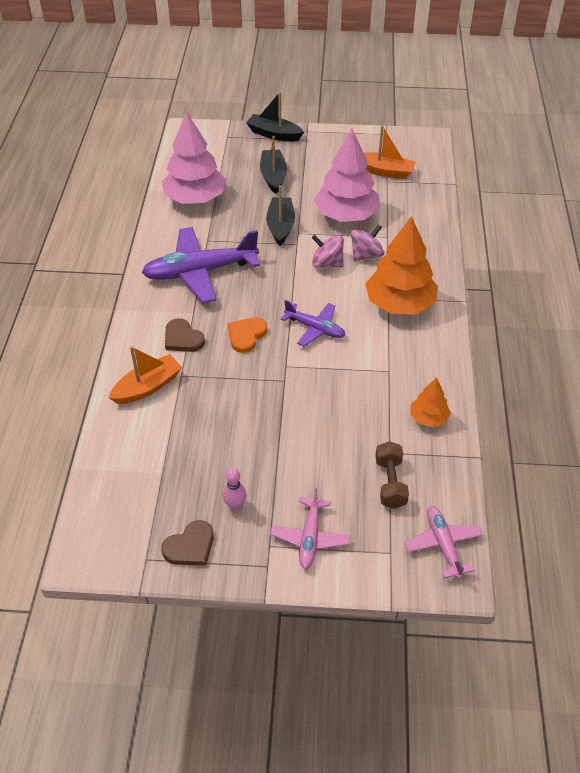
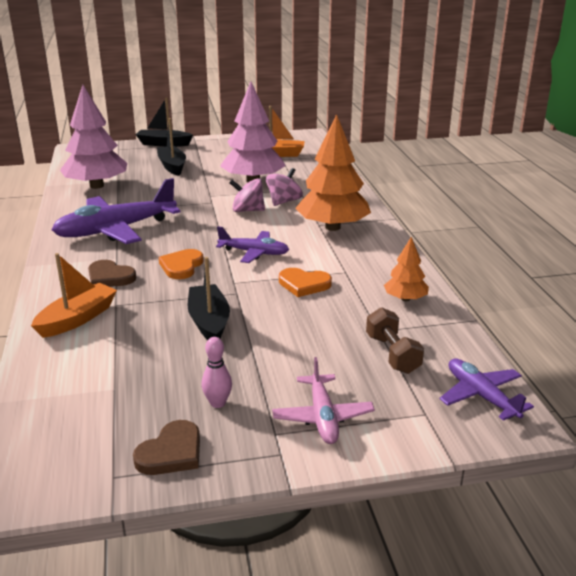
camera: 15 degrees left, 20 degrees down
(280, 226) = (191, 193): black boat -> black boat (209, 322)
(345, 381) = (304, 284): none -> orange heart
(443, 544) = (481, 396): pink plane -> purple plane

